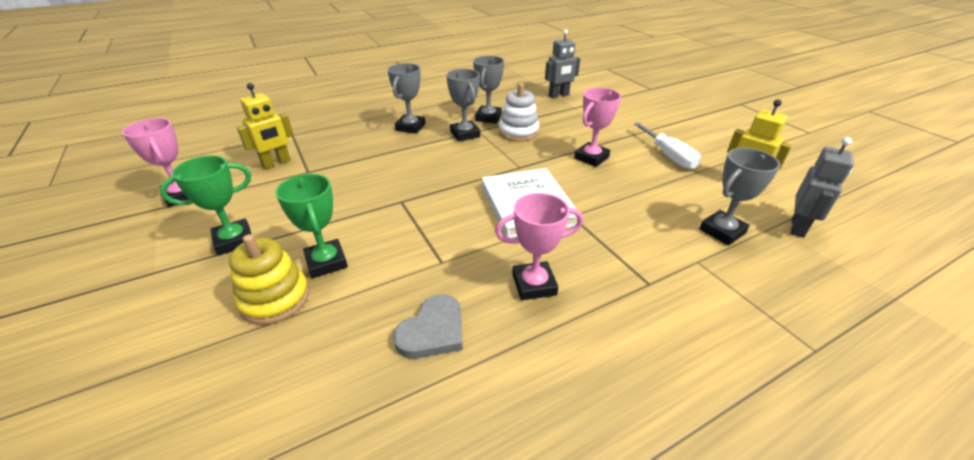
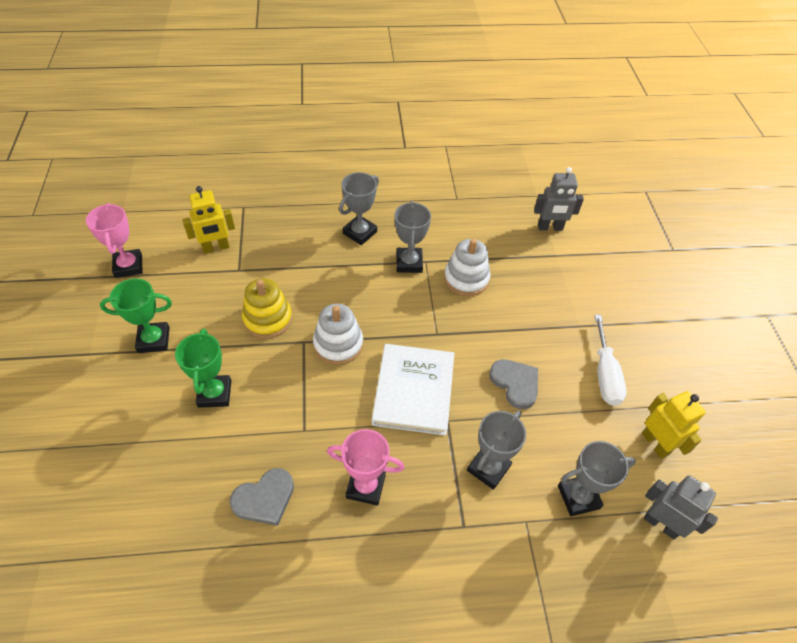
camera: 20 degrees right, 15 degrees up
(275, 299) = (165, 418): yellow stacking toy -> yellow stacking toy (268, 319)
(436, 194) = (338, 344): none -> white stacking toy
(488, 117) = (448, 242): grey trophy -> grey trophy (488, 468)
(591, 158) = (518, 346): pink trophy -> none
(608, 178) = (515, 384): none -> grey heart
(798, 227) = (661, 524): grey robot -> grey robot turned 105 degrees counterclockwise

